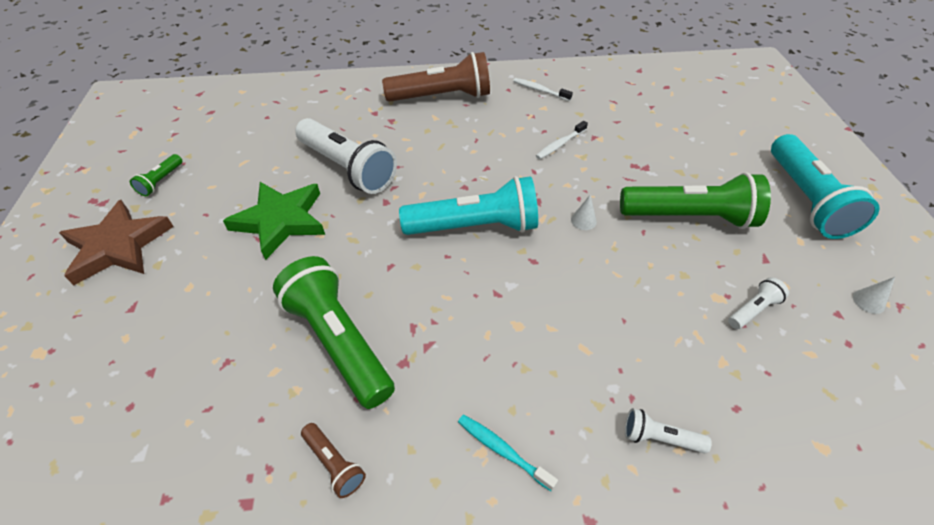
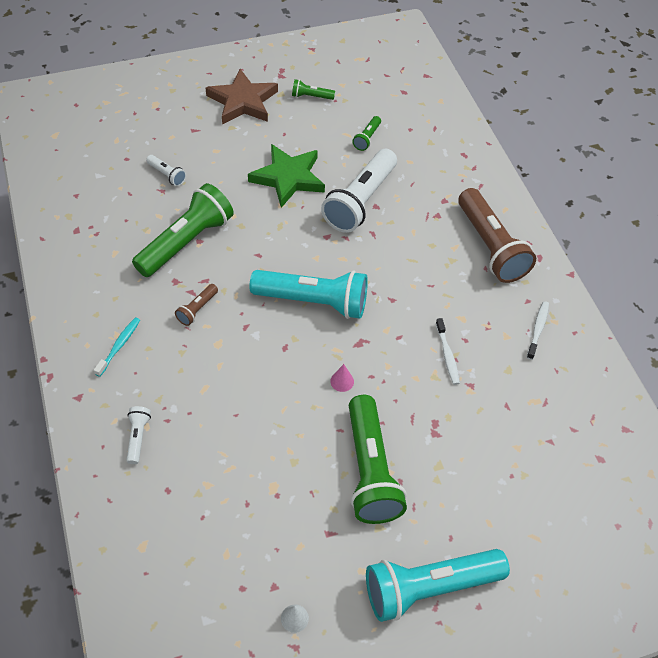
camera: 75 degrees right, 5 degrees up
(259, 148) = (367, 138): none -> green flashlight
(334, 464) = (102, 262): brown flashlight -> brown flashlight (197, 309)
(475, 227) = (313, 302): turquoise flashlight -> turquoise flashlight turned 60 degrees counterclockwise
(560, 144) = (447, 355): white toothbrush -> white toothbrush turned 135 degrees counterclockwise
(583, 220) = (342, 381): white cone -> pink cone
(753, 310) = (265, 514): white flashlight -> white flashlight (167, 175)

